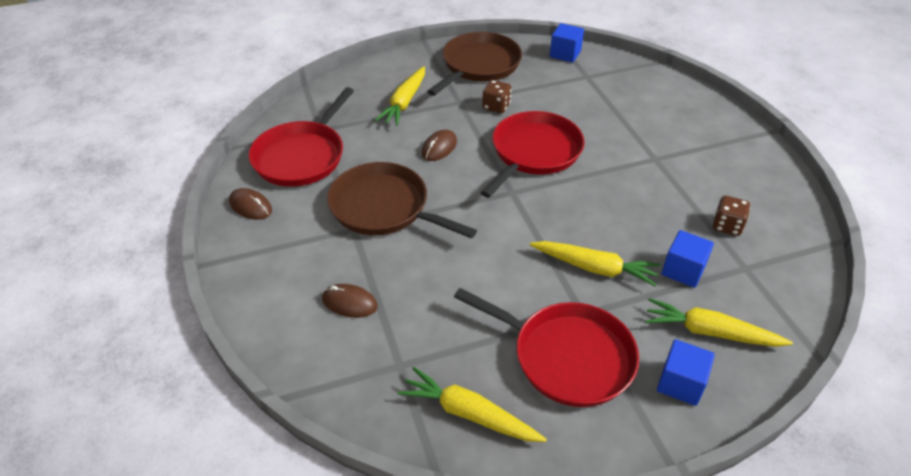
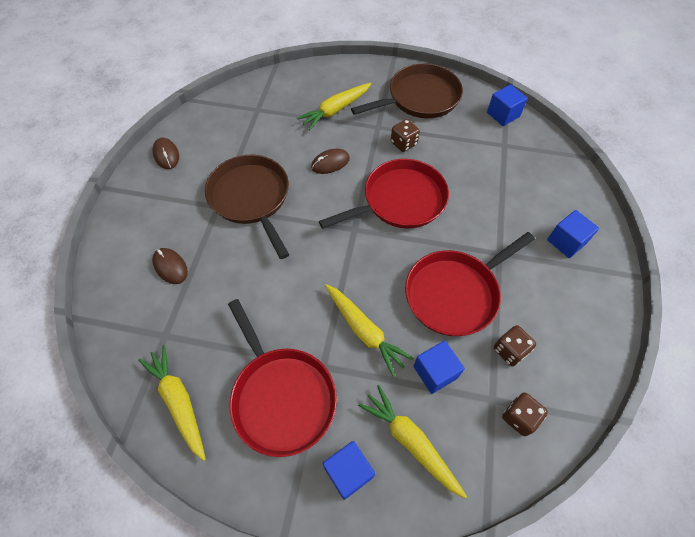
camera: 30 degrees right, 15 degrees up
(301, 156) = (228, 127): red pan -> red pan (454, 293)
(700, 128) = (566, 242): none -> blue cube
(777, 270) = (519, 417): none -> brown dice

